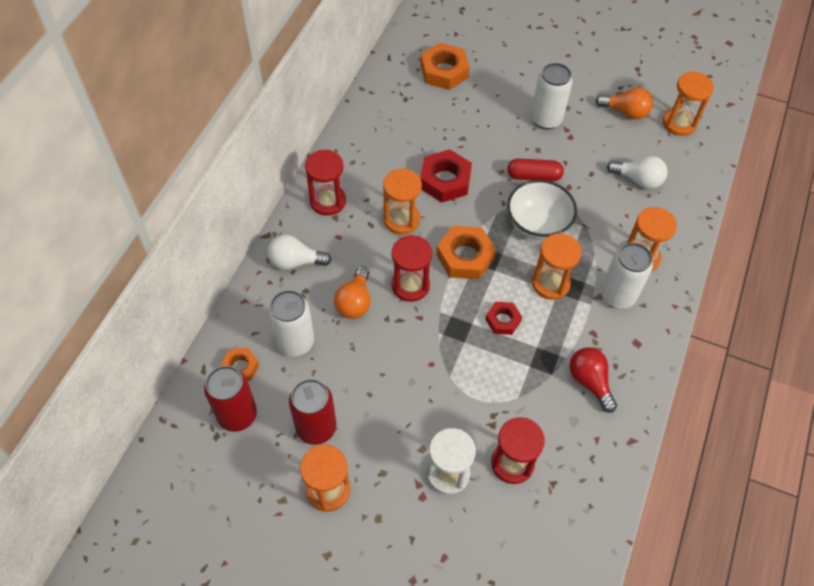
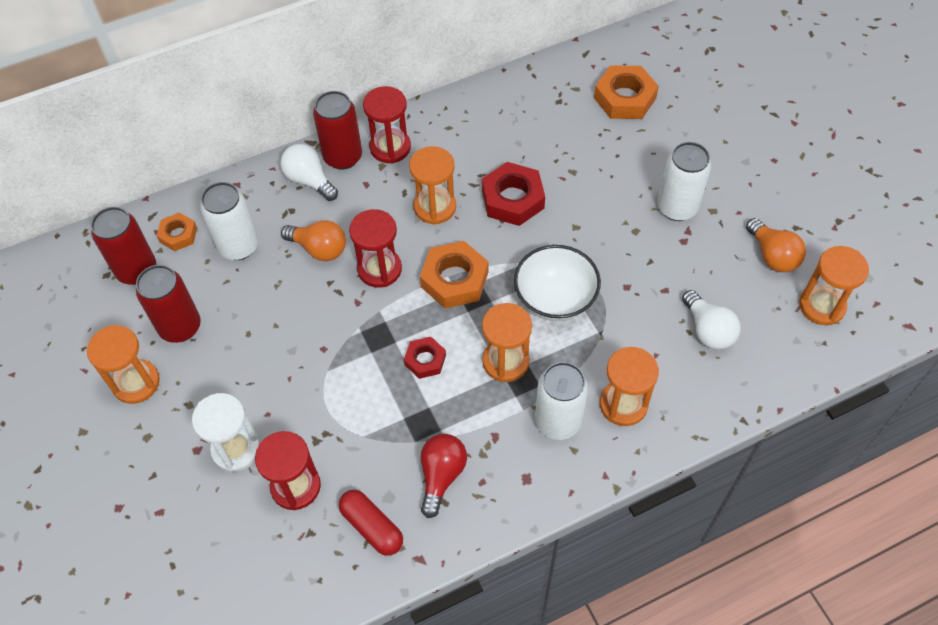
camera: 45 degrees right, 0 degrees up
(301, 230) = (343, 157): none -> red can
(355, 302) = (319, 249): orange light bulb -> orange light bulb turned 120 degrees counterclockwise
(534, 176) = (602, 253): red capsule -> red capsule (372, 527)

